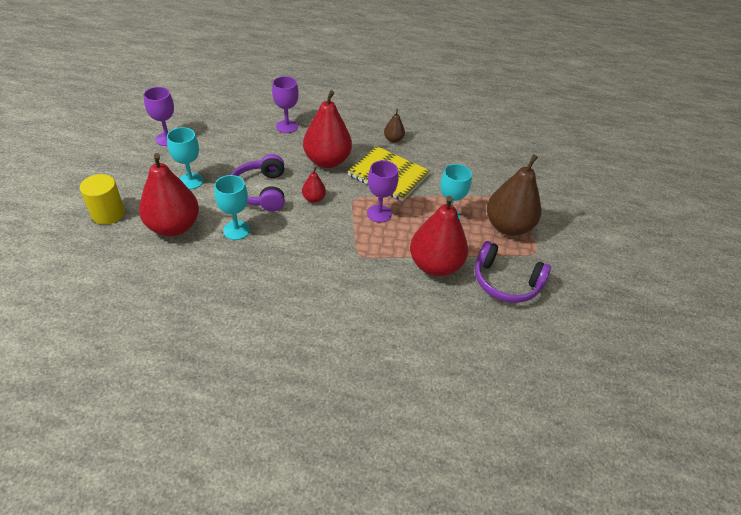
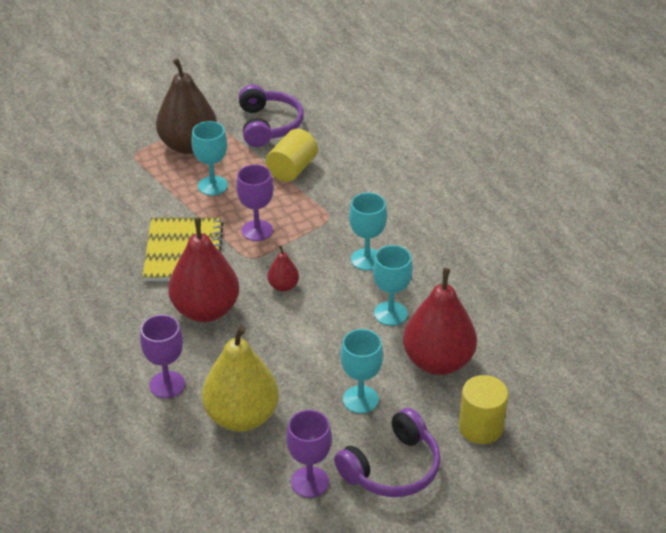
camera: 120 degrees left, 5 degrees down
(235, 138) = (242, 417): none -> yellow pear
(261, 191) = (315, 332): purple headphones -> purple headphones (392, 468)
(297, 248) = (366, 259): none -> turquoise goblet
(393, 139) = (105, 278): brown pear -> none
(435, 265) = (292, 169): red pear -> yellow cylinder

